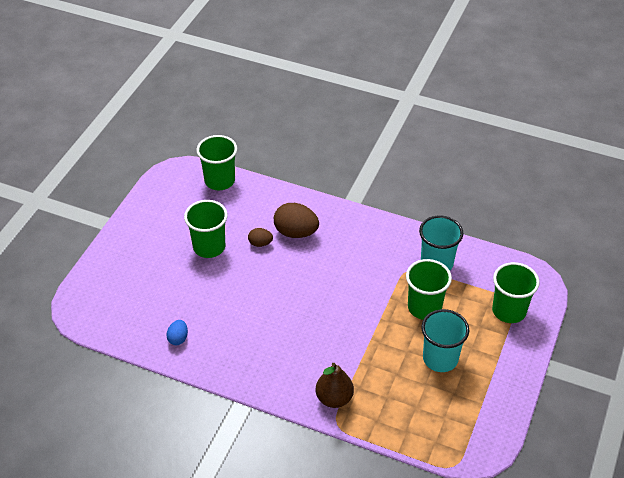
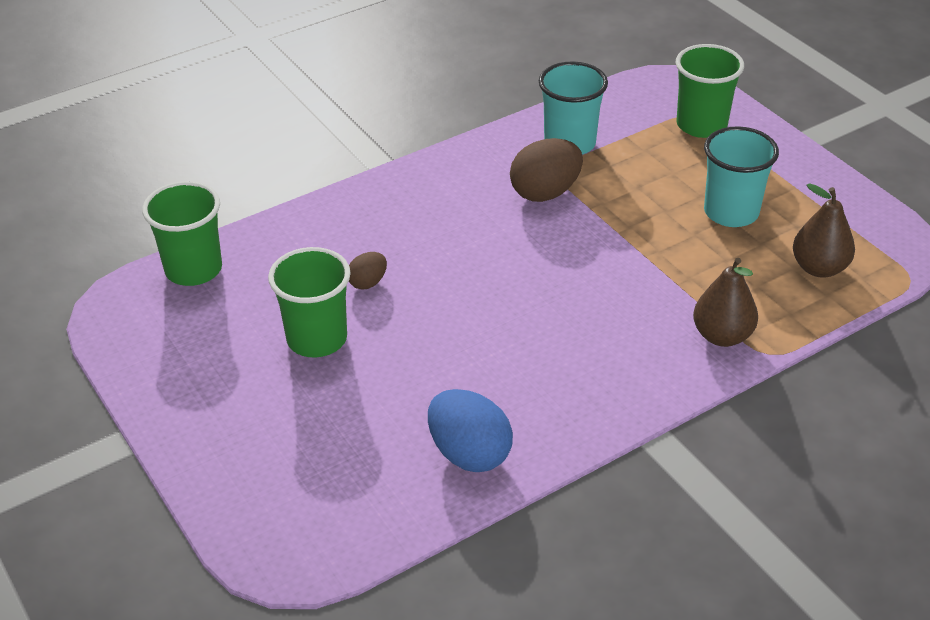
camera: 55 degrees left, 5 degrees down
(178, 338) = (469, 453): blue egg -> blue egg, size x1.87
(296, 232) = (385, 239): brown egg -> brown egg (545, 192)
(424, 307) = (635, 187): green cup -> none
(426, 418) = (819, 268): none -> brown pear

